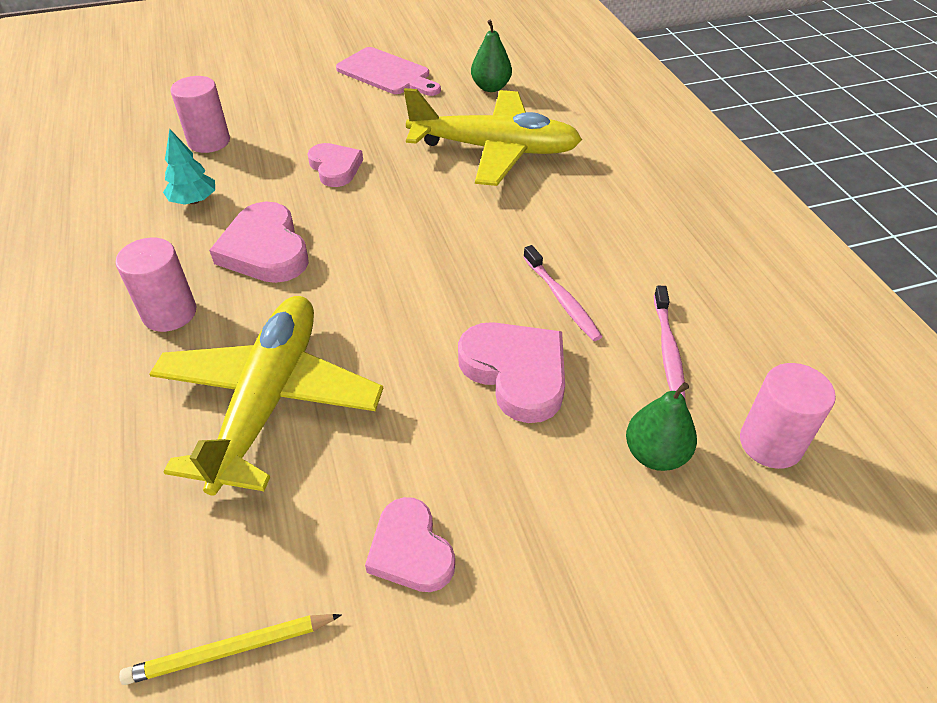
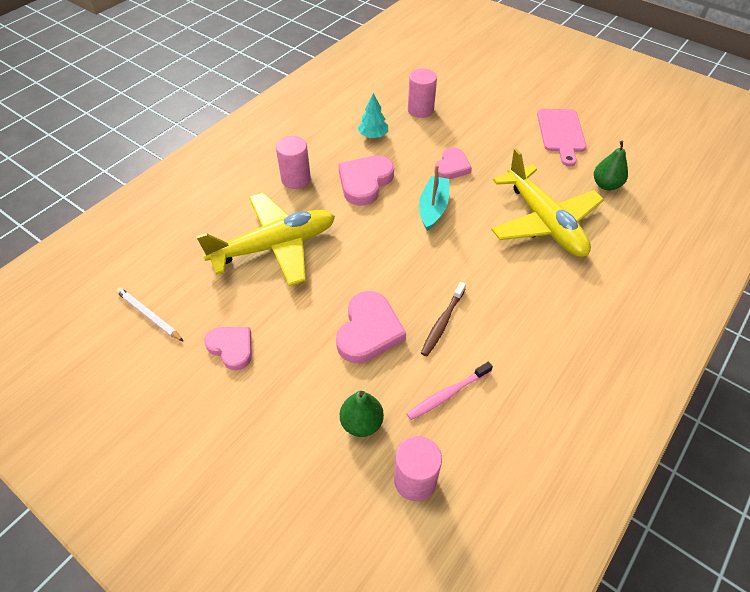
camera: 55 degrees right, 5 degrees up
(231, 650) = (149, 315): yellow pencil -> white pencil
(381, 215) = (433, 208): none -> turquoise boat
(410, 550) = (231, 348): pink heart -> pink heart turned 105 degrees clockwise
(562, 299) = (442, 323): pink toothbrush -> brown toothbrush

